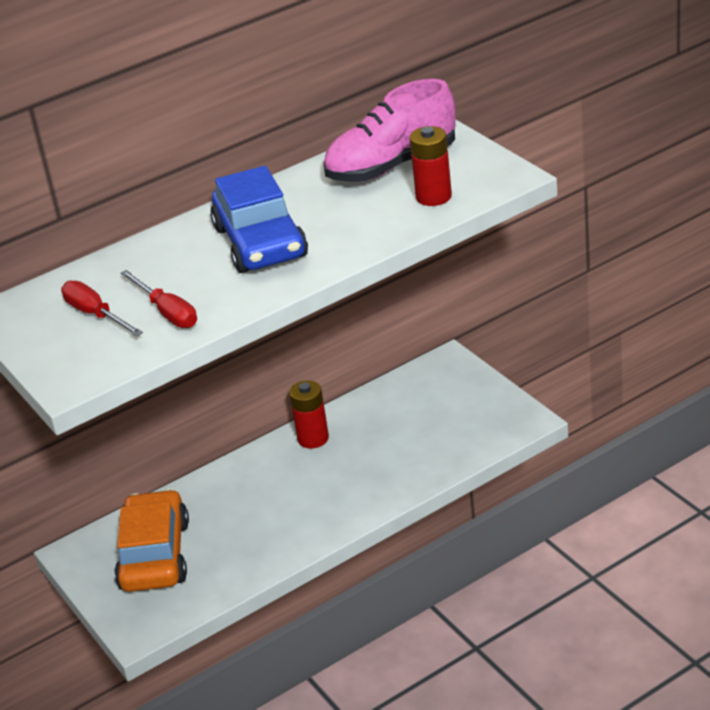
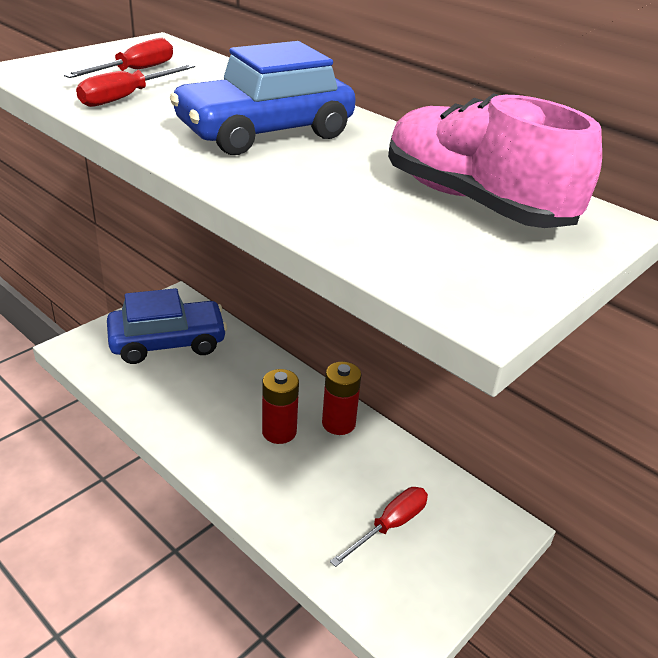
camera: 70 degrees right, 0 degrees up
(154, 555) = (168, 342): orange car -> blue car
(433, 197) = (394, 237): red battery -> red battery (279, 432)
(433, 419) = (390, 526): none -> red screwdriver

